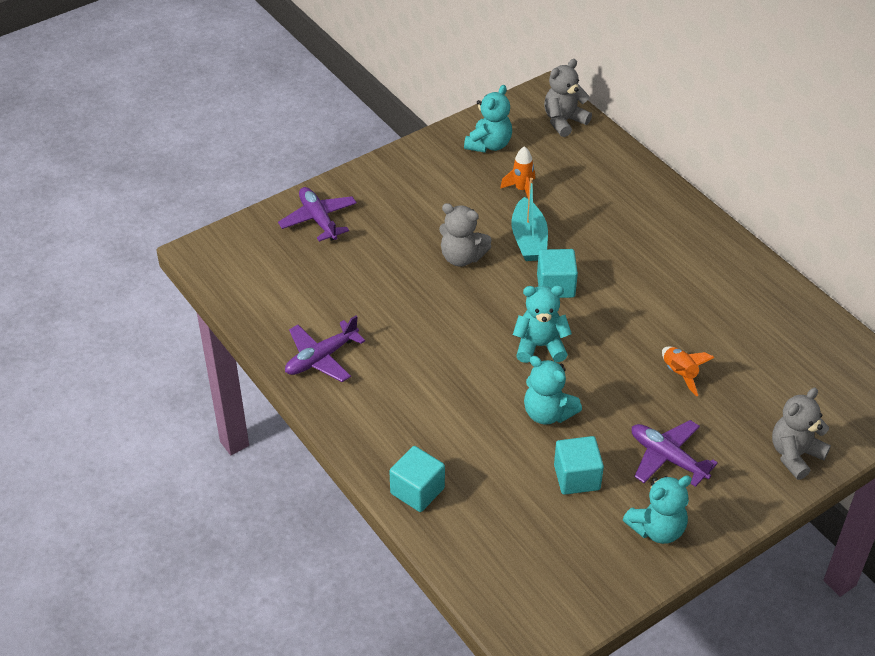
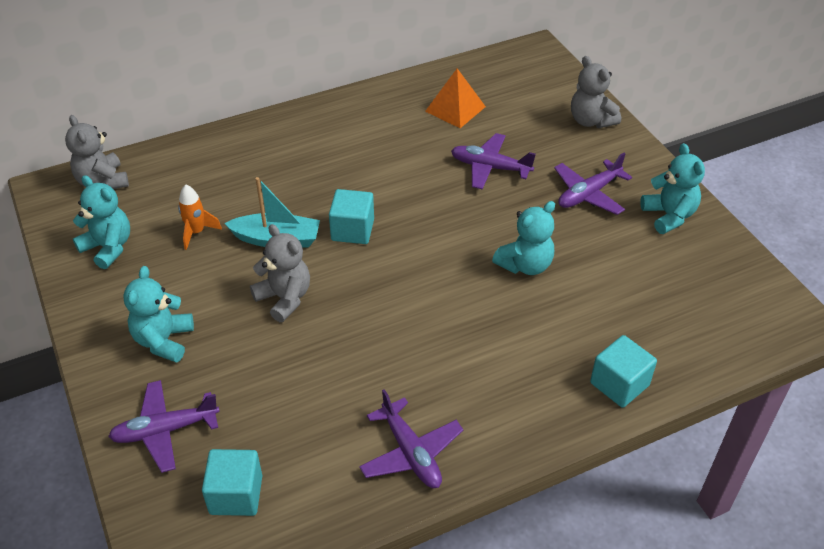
camera: 80 degrees left, 0 degrees up
(462, 257) = (284, 298): grey teddy bear -> grey teddy bear turned 75 degrees counterclockwise
(540, 346) = (434, 256): turquoise teddy bear -> turquoise teddy bear (163, 340)
(577, 477) = (607, 258): turquoise cube -> turquoise cube (236, 494)
(680, 374) = (490, 167): orange rocket -> purple plane
(765, 337) = (455, 109): none -> orange pyramid

